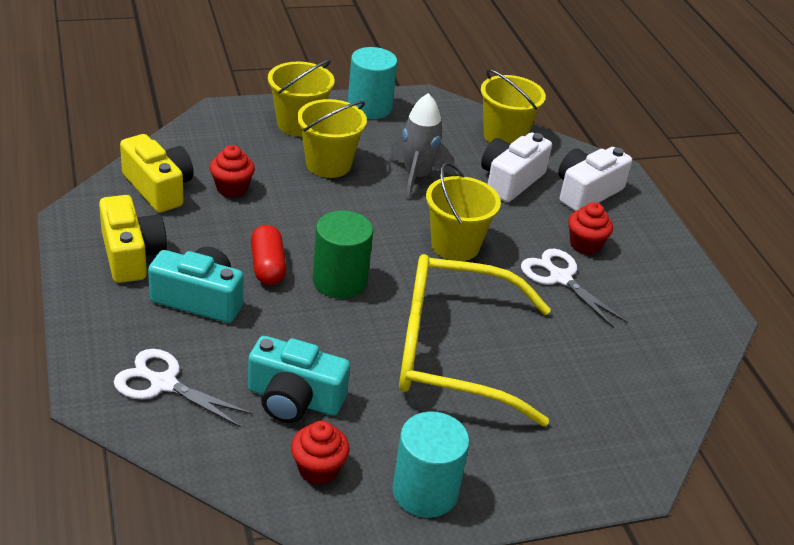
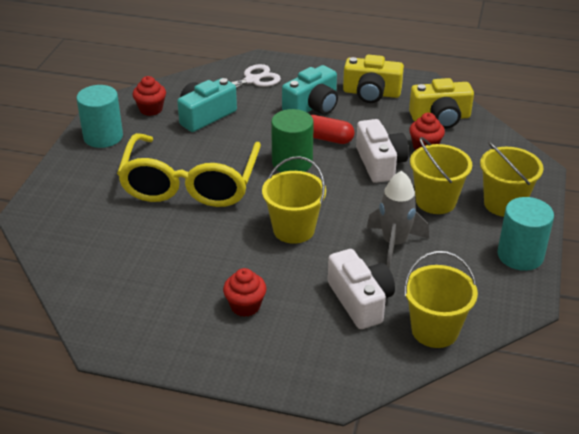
camera: 125 degrees right, 0 degrees up
(451, 352) = (190, 184): yellow glasses -> yellow glasses turned 150 degrees clockwise
(560, 278) = (218, 270): white scissors -> none
(586, 192) = (315, 347): white camera -> white camera (380, 163)

